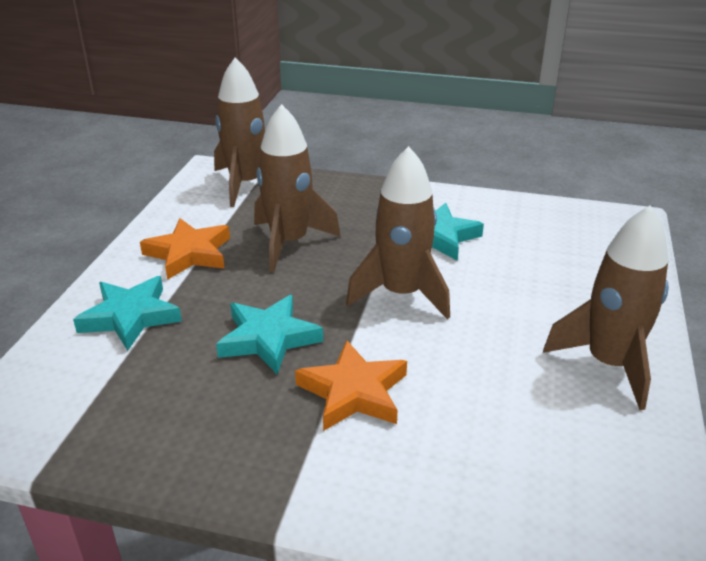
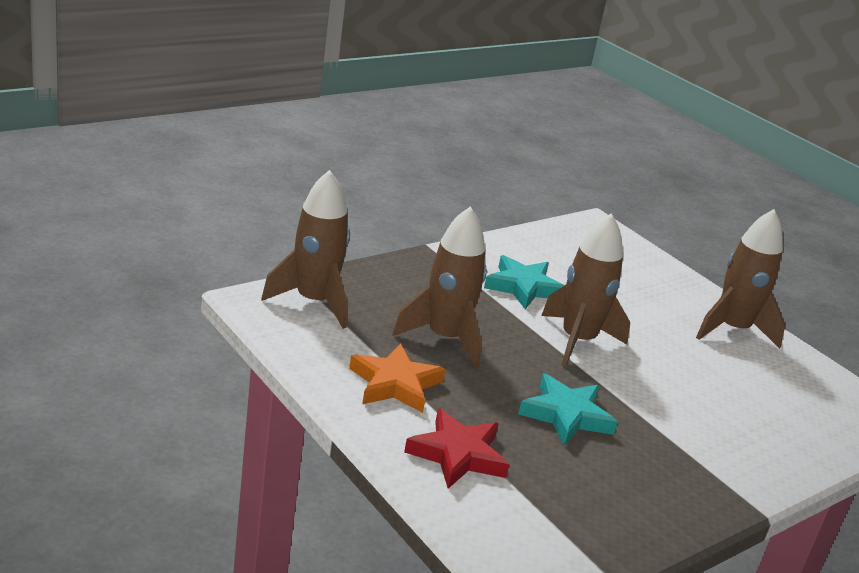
camera: 55 degrees left, 5 degrees down
(130, 317) = (457, 454): turquoise star -> red star
(353, 392) = (665, 419): orange star -> none

